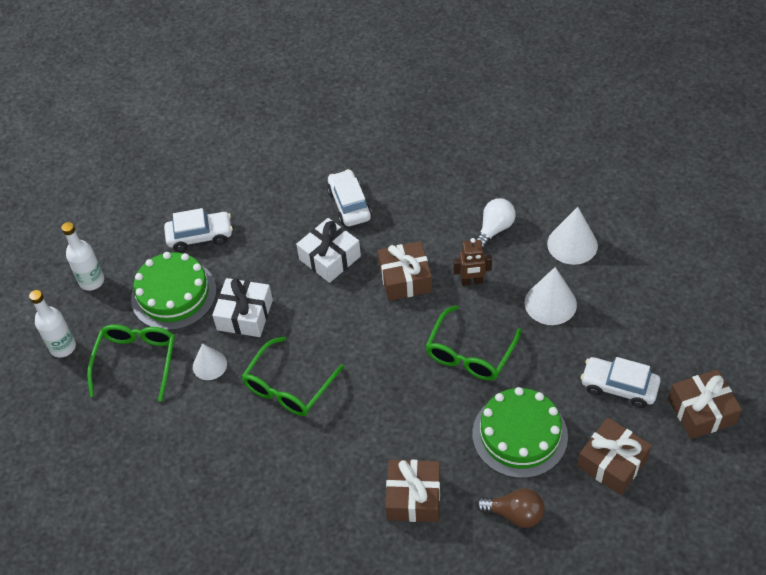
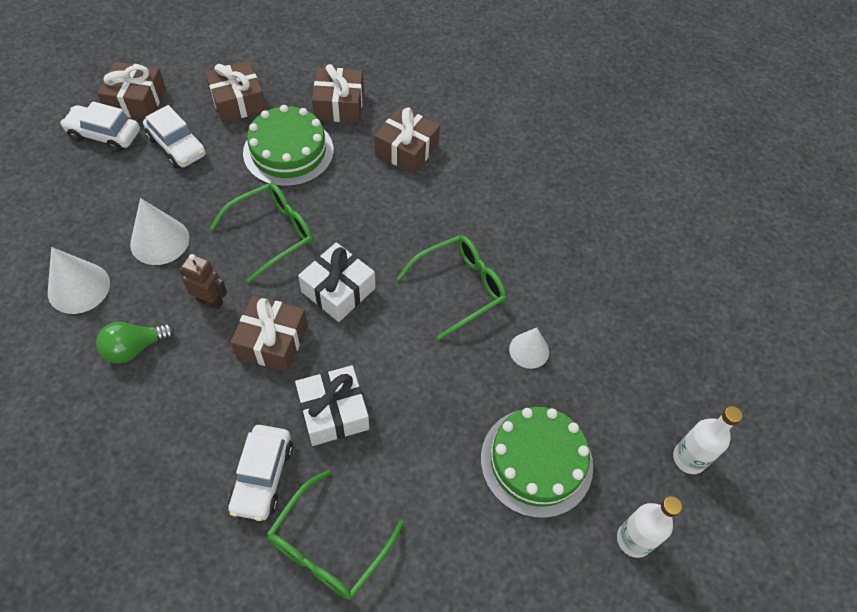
camera: 160 degrees left, 5 degrees up
(136, 361) = (607, 396): green glasses -> green glasses (329, 546)
(200, 236) = (471, 534): white car -> white car (105, 135)
(245, 315) = (466, 389): white gift -> white gift (338, 290)
(494, 229) = (135, 348): white light bulb -> green light bulb
(514, 514) = (339, 105): brown light bulb -> brown gift

